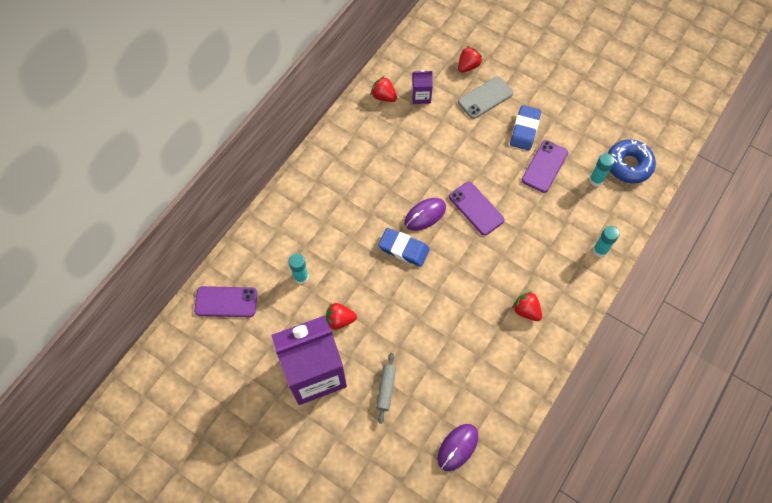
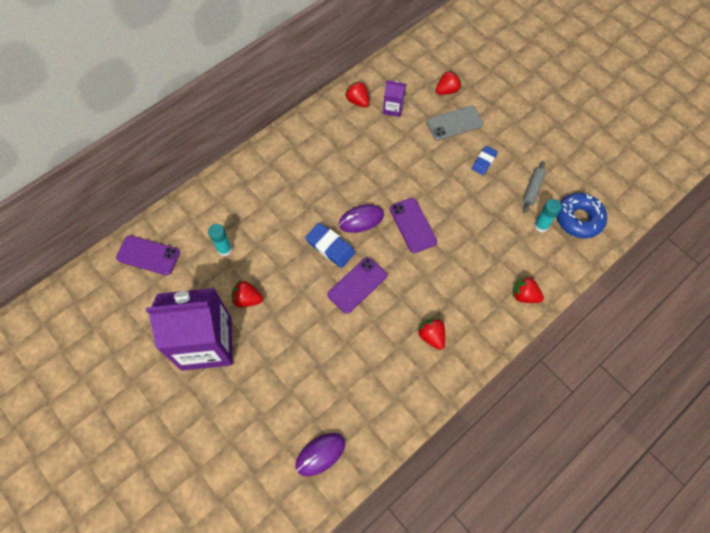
camera: 15 degrees right, 0 degrees up
(386, 389) = (269, 377): grey rolling pin -> grey rolling pin (532, 189)
(524, 130) = (484, 162): blue eraser -> blue eraser, size x0.66
(544, 166) = (493, 201): purple phone -> purple phone (357, 285)
(600, 250) = (524, 295): turquoise glue stick -> red strawberry

